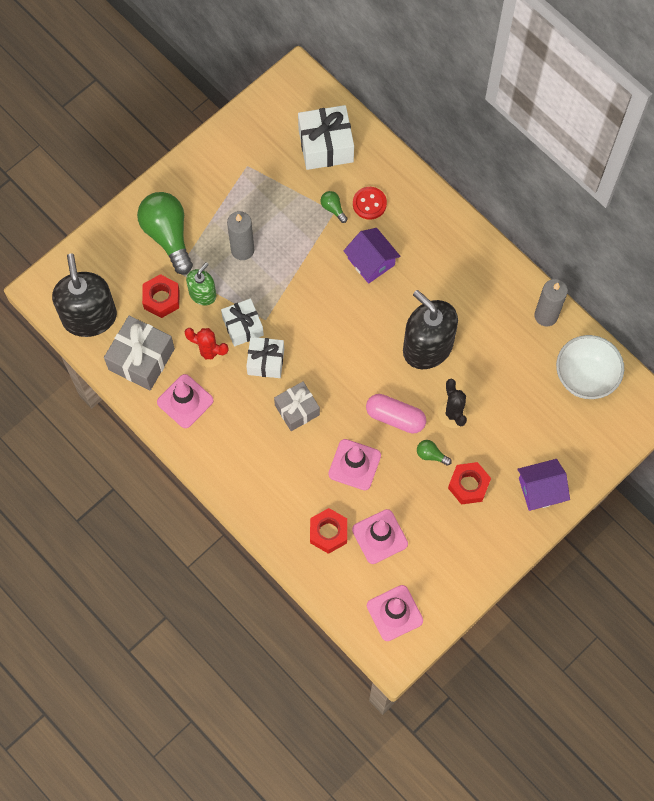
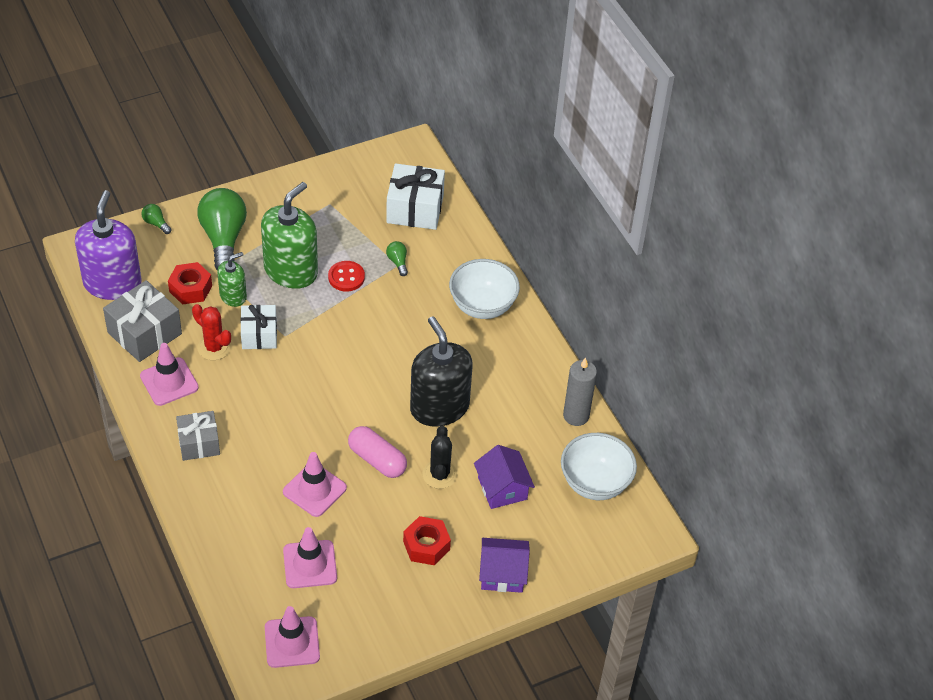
camera: 15 degrees right, 20 degrees down
(89, 317) = (112, 283): black soap dispenser -> purple soap dispenser
(242, 250) = (291, 271): grey candle -> green soap dispenser
(266, 361) = (267, 371): white gift -> none
(297, 410) = (278, 423): grey gift -> grey gift (199, 443)
(328, 532) = (257, 544): red nut -> none
(369, 204) = (436, 268): red button -> red button (346, 277)
(371, 262) = (415, 317): purple house -> purple house (502, 488)
(425, 230) = (482, 306): none -> white bowl
(431, 455) = (399, 505): green light bulb -> green light bulb (156, 223)

